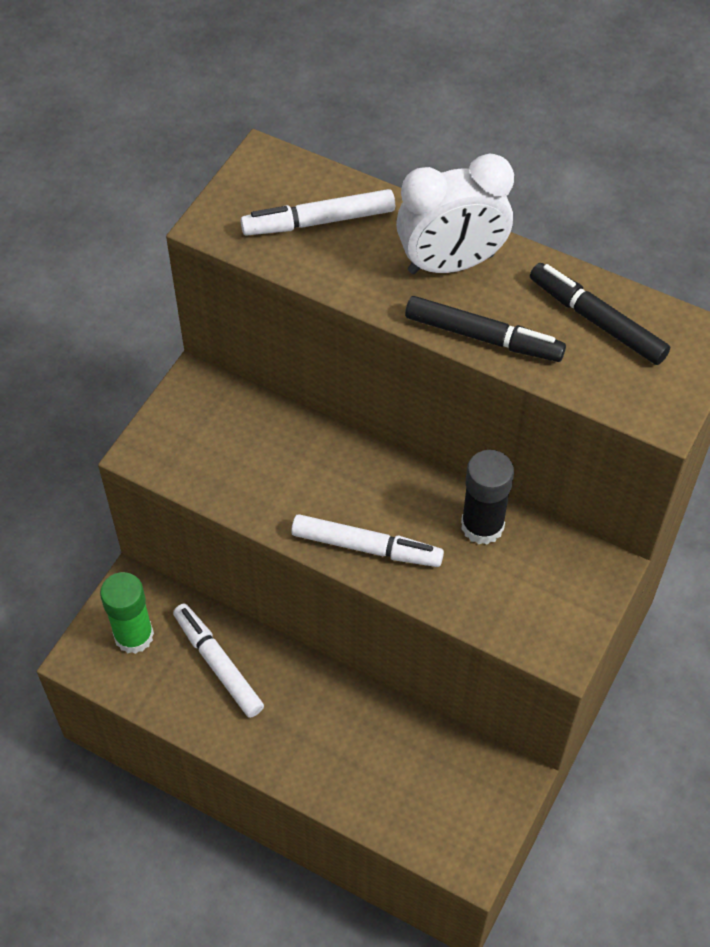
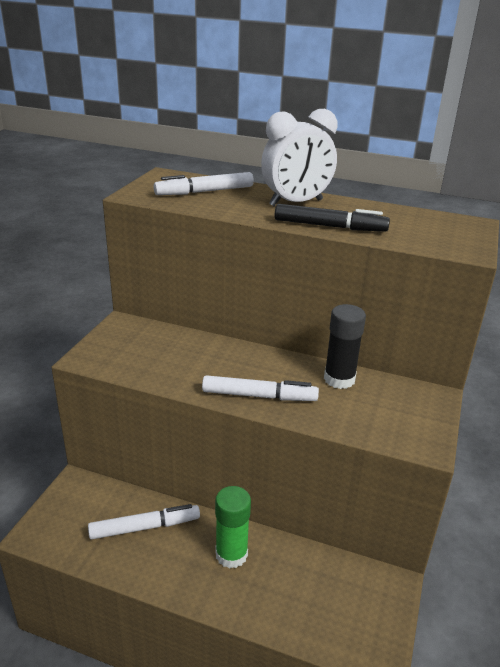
camera: 10 degrees left, 25 degrees down
(134, 636) = (77, 514): green glue stick -> green glue stick (231, 554)
(218, 664) = (145, 527): white marker -> white marker turned 120 degrees clockwise
(596, 321) = (401, 219): black marker -> none

